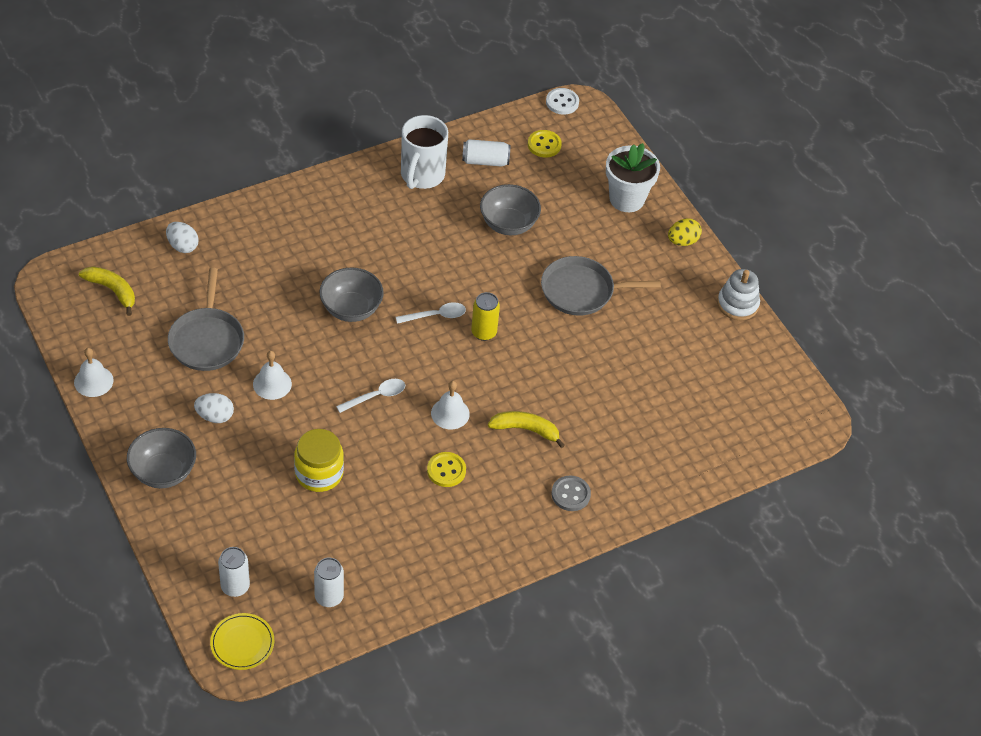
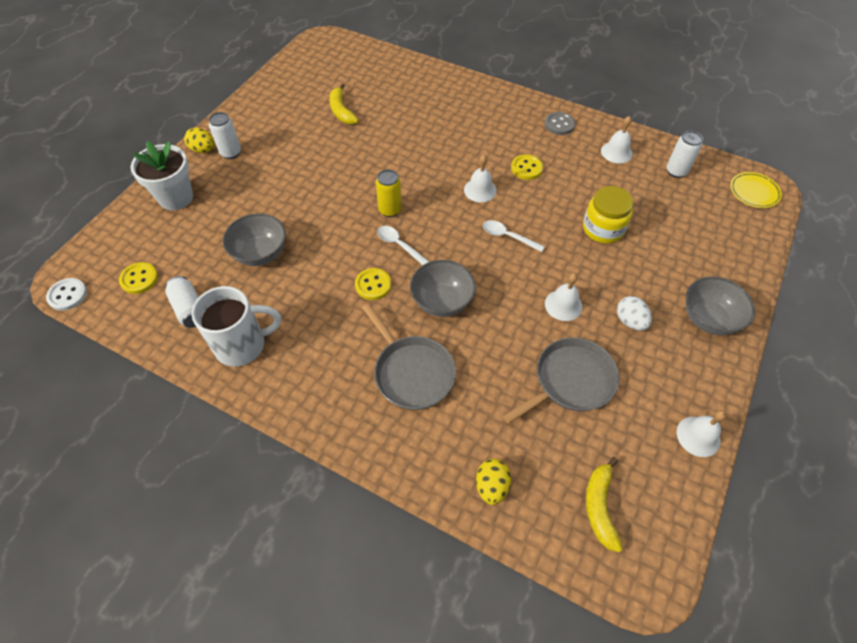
camera: 120 degrees left, 5 degrees up
(182, 246) = (491, 486): white egg -> yellow egg
(235, 586) = (728, 219): white can -> white can (231, 153)
(400, 566) = (616, 152): none -> white bell
(408, 276) = (373, 285): none -> yellow button
(526, 430) = (453, 148): yellow banana -> yellow banana (341, 111)
(570, 494) = (481, 107): grey button -> grey button (559, 124)
(581, 291) = (300, 178): grey pan -> grey pan (412, 372)
(737, 304) = (247, 102): white stacking toy -> none

